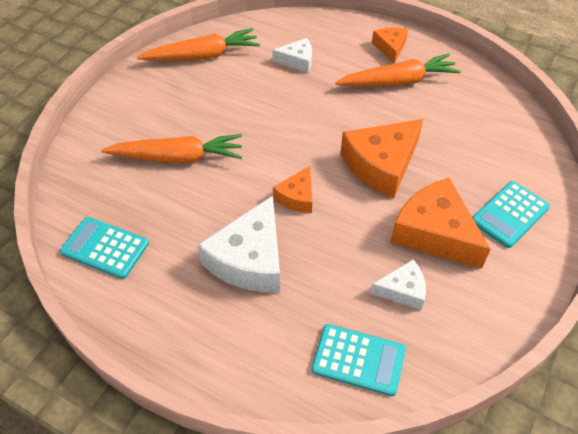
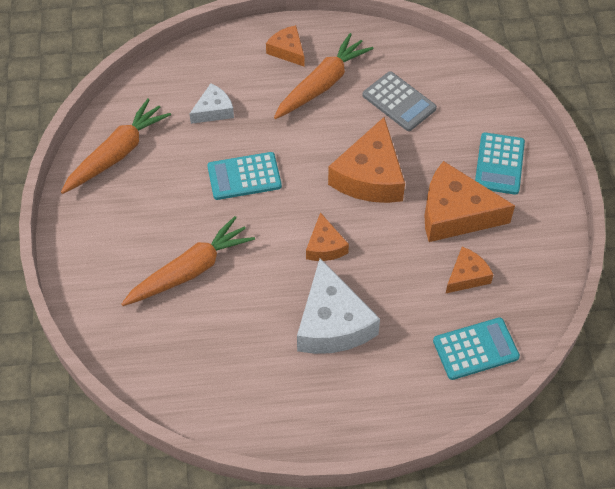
camera: 35 degrees left, 5 degrees up
(105, 248) = (204, 388): turquoise calculator -> turquoise calculator (244, 176)
(402, 290) = (467, 276): white cheese -> orange cheese
(454, 123) = (399, 102): none -> grey calculator

